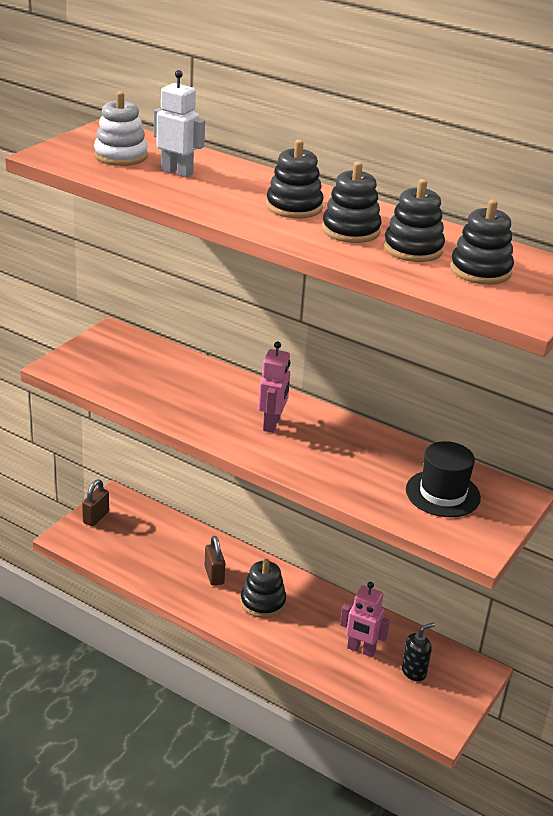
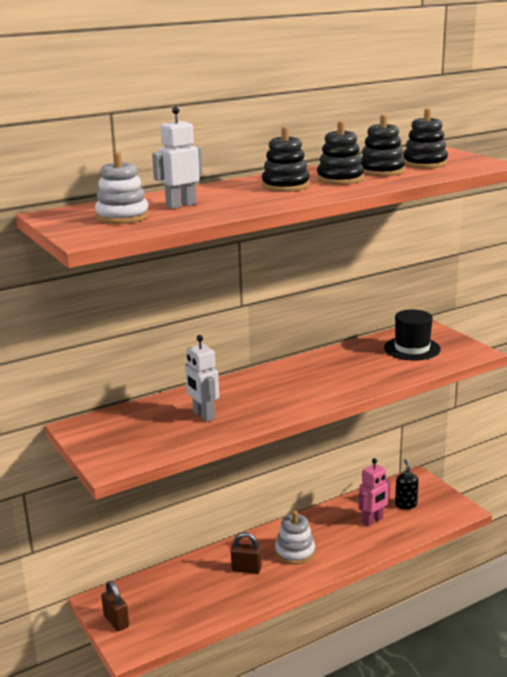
camera: 60 degrees left, 10 degrees down
(176, 390) = (203, 415): none -> white robot
(263, 602) = (295, 552): black stacking toy -> white stacking toy
(272, 424) = (286, 386): pink robot -> none

